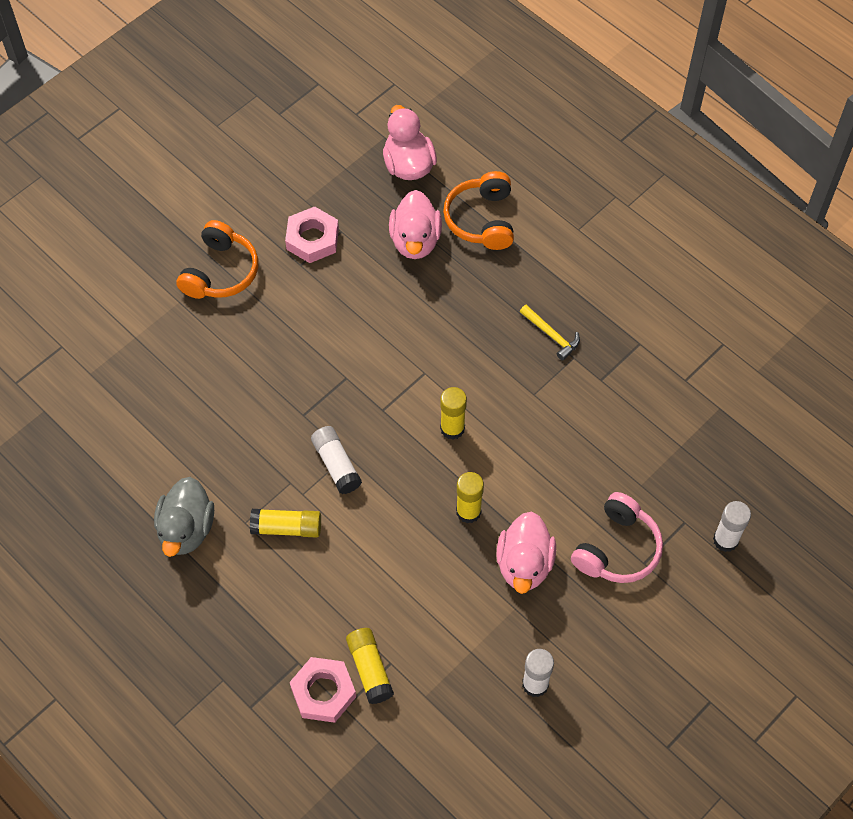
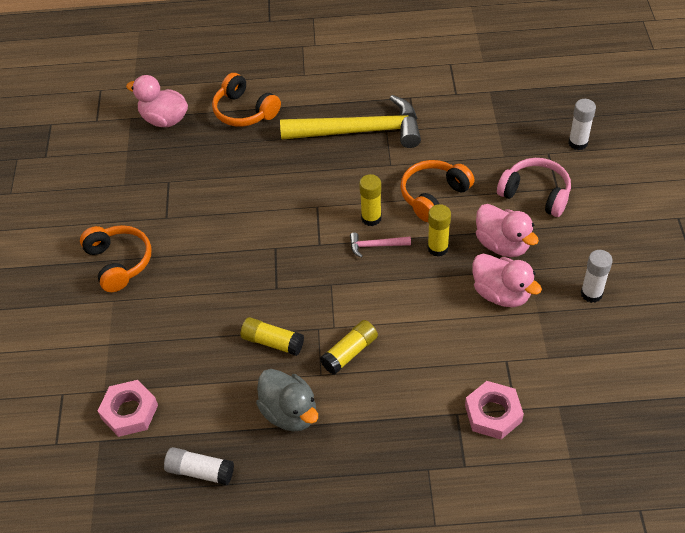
camera: 45 degrees left, 10 degrees down
(312, 239) = (156, 199): pink nut -> pink nut (129, 411)
(336, 465) = (332, 294): white glue stick -> white glue stick (200, 471)
(370, 669) = (500, 375): yellow glue stick -> yellow glue stick (273, 342)
(415, 240) = (220, 150): pink duck -> pink duck (501, 294)
(423, 457) = (376, 246): none -> pink hammer
(529, 461) = (433, 196): none -> orange headphones
(551, 335) = (360, 131): yellow hammer -> yellow hammer, size x2.49
(617, 549) = (535, 194): pink headphones -> pink headphones turned 45 degrees counterclockwise

